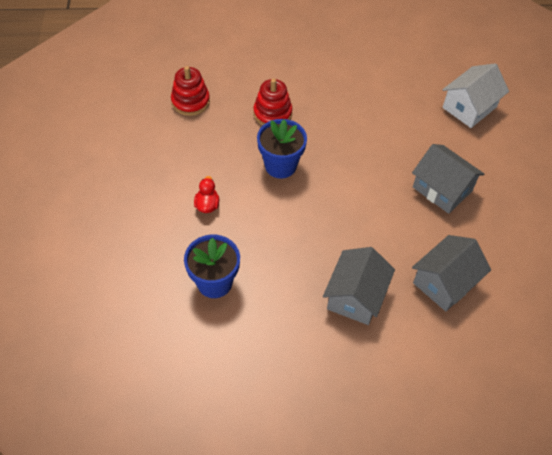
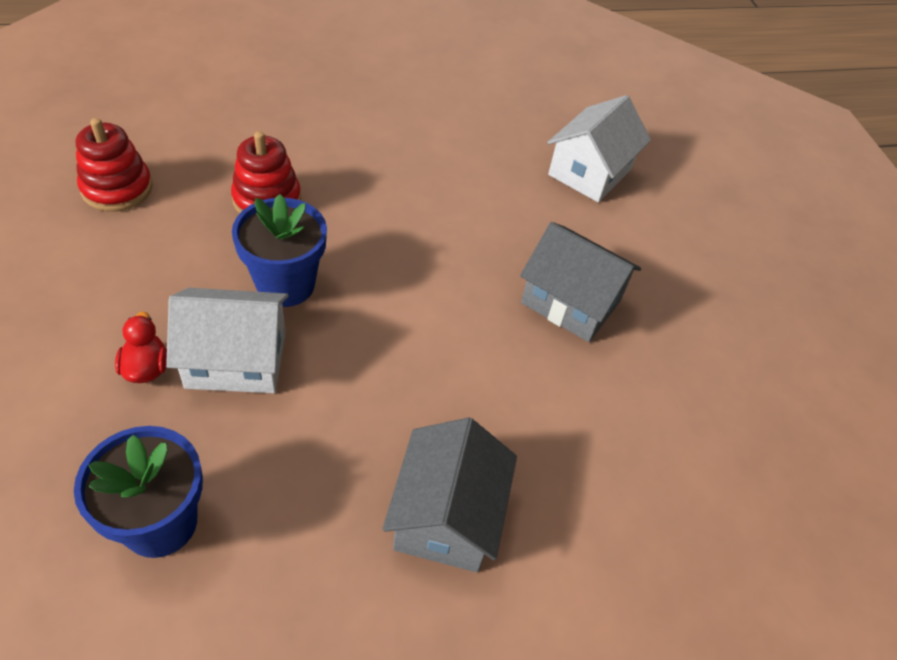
camera: 15 degrees left, 5 degrees down
(253, 205) = (236, 359): none -> white house
(445, 282) = (605, 467): grey house -> none

